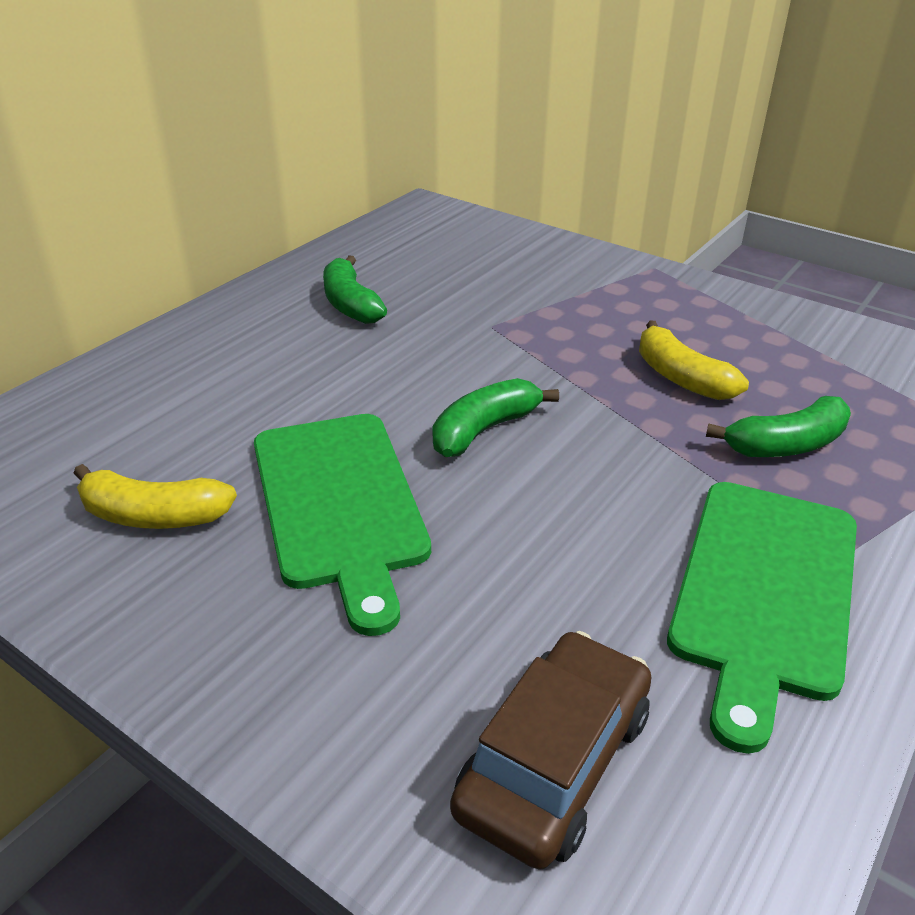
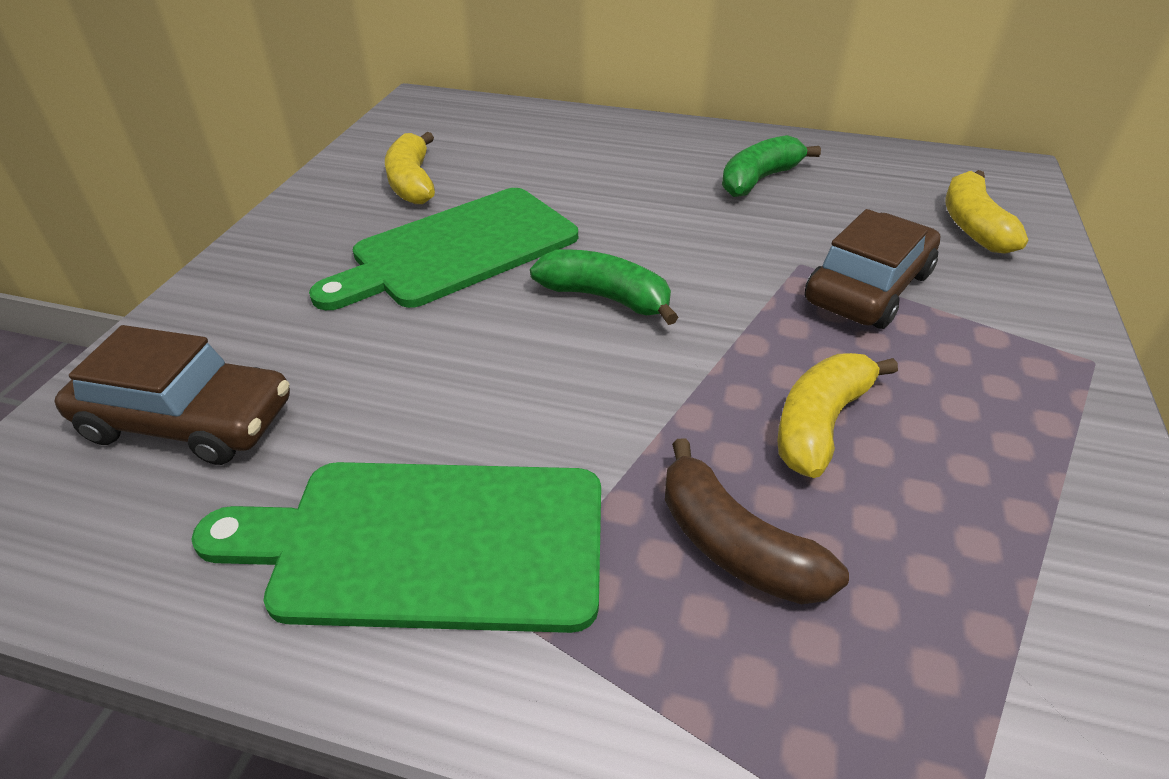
camera: 70 degrees right, 5 degrees up
(487, 247) = (972, 225): none -> yellow banana
(539, 310) = (867, 287): none -> brown car
(786, 445) = (734, 545): green banana -> brown banana

